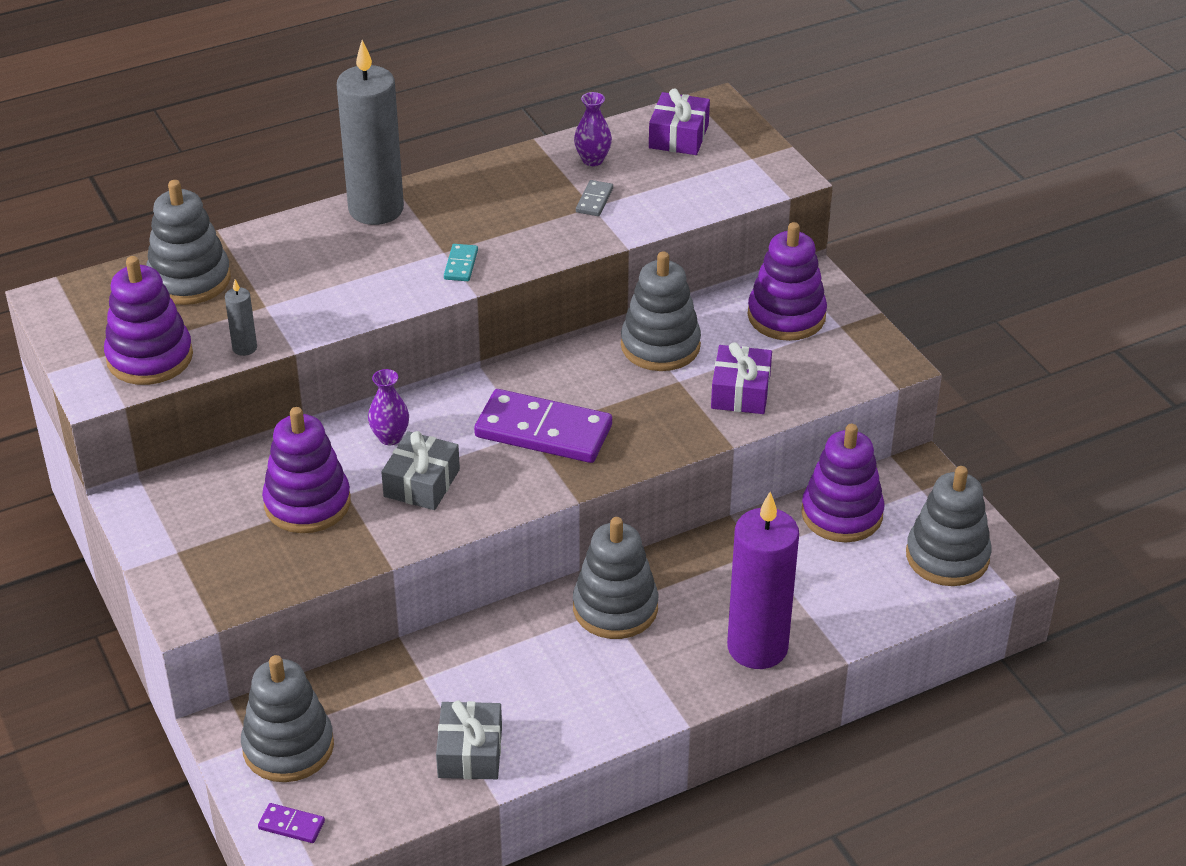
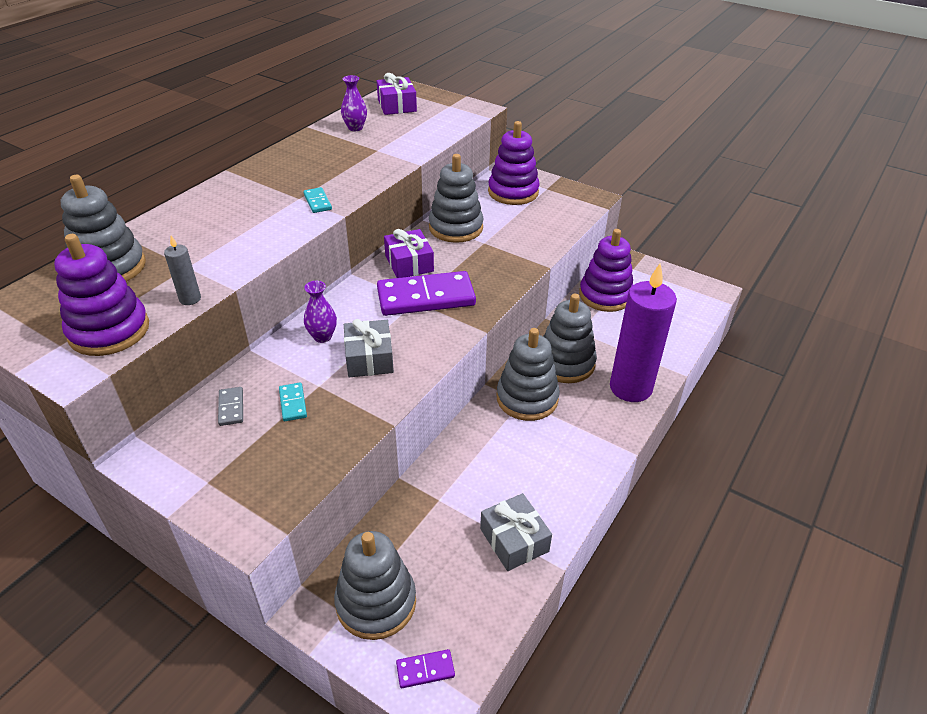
camera: 30 degrees left, 0 degrees up
(307, 503) = (293, 403): purple stacking toy -> turquoise domino
(376, 209) = (229, 187): grey candle -> none
(594, 200) = (375, 147): grey domino -> grey domino (231, 408)
(740, 392) = (525, 237): purple gift -> purple gift (409, 263)
(947, 557) = (679, 297): grey stacking toy -> grey stacking toy (565, 363)

